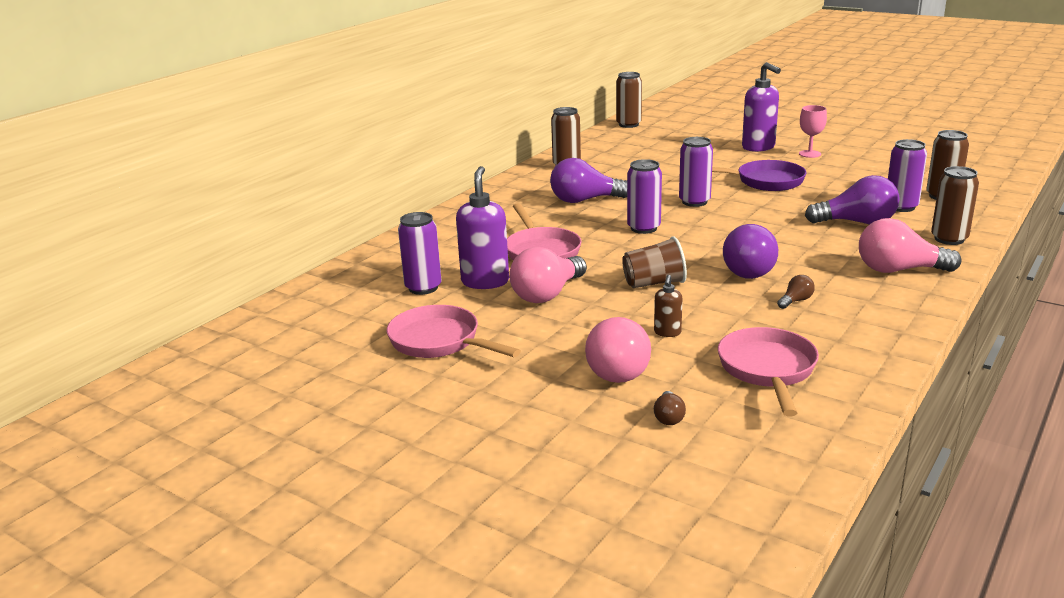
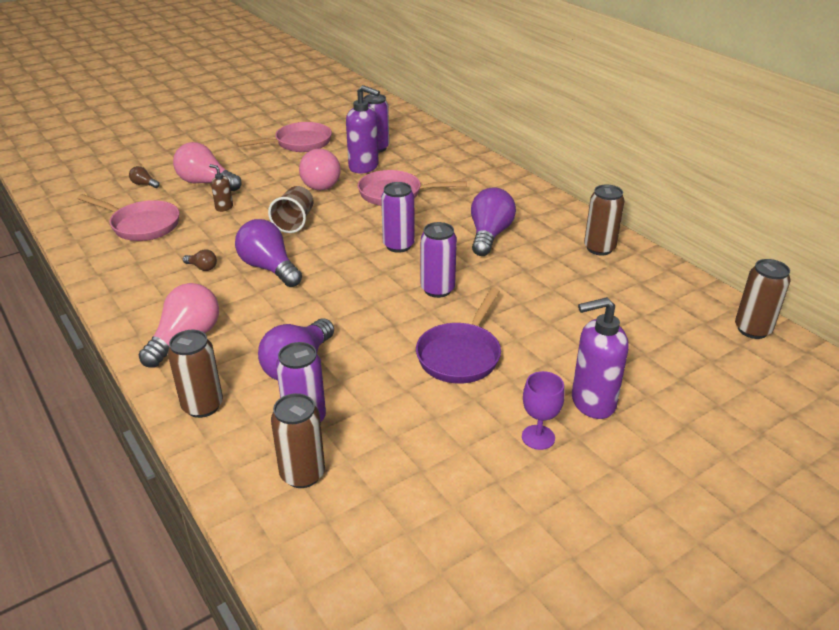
camera: 110 degrees right, 10 degrees up
(547, 294) = (322, 182): pink light bulb -> pink light bulb turned 150 degrees counterclockwise
(796, 301) = (202, 267): brown light bulb -> brown light bulb turned 45 degrees counterclockwise
(809, 154) = (538, 437): pink goblet -> purple goblet

